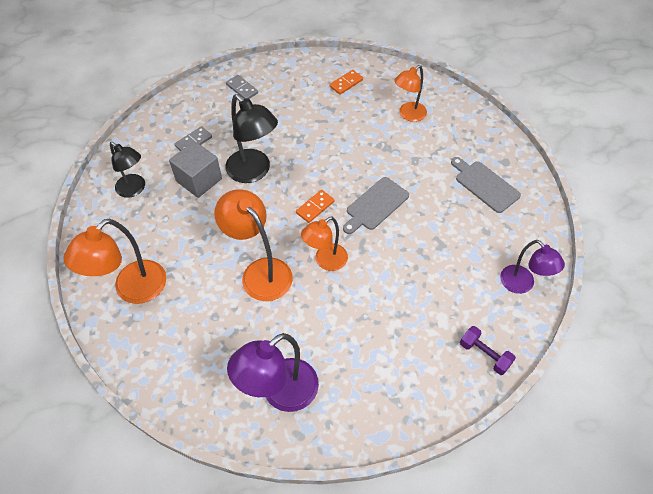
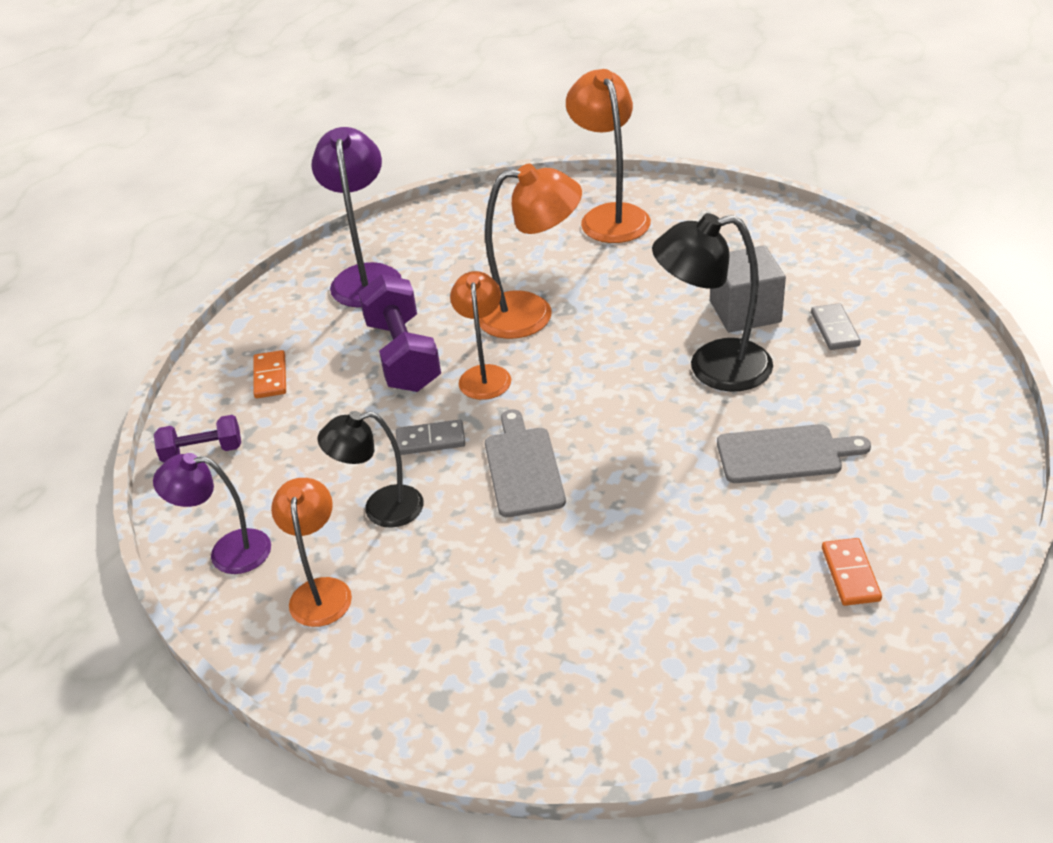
camera: 130 degrees right, 15 degrees down
(134, 189) = (778, 253): black lamp -> black lamp (381, 509)
(242, 89) = (936, 424): grey domino -> grey domino (430, 440)
(315, 207) = (584, 402): orange domino -> orange domino (270, 377)
(339, 312) = (403, 355): none -> purple dumbbell
(408, 115) = (683, 622): orange lamp -> orange lamp (321, 591)
(485, 185) = (423, 630): grey cutting board -> grey cutting board (784, 454)

